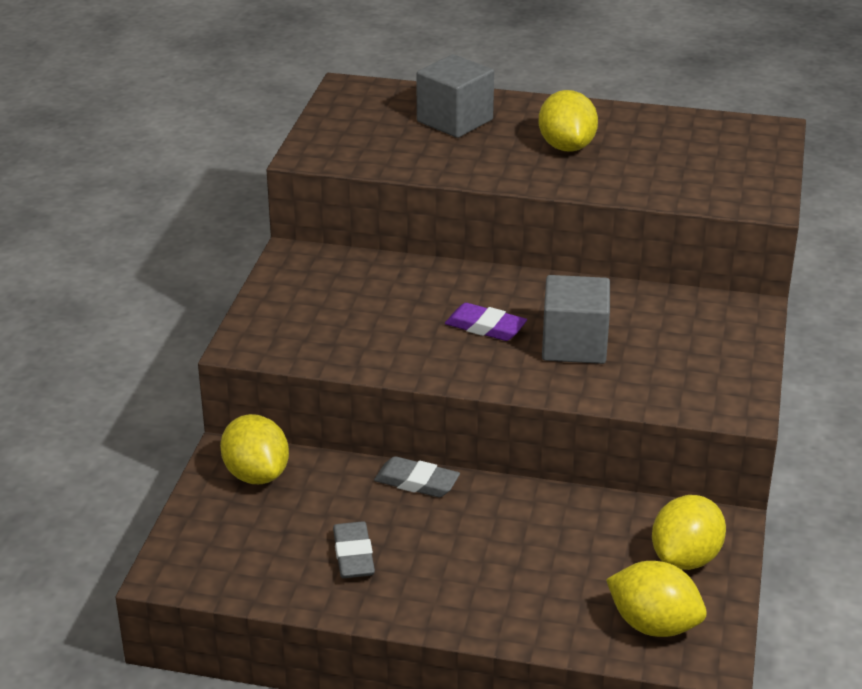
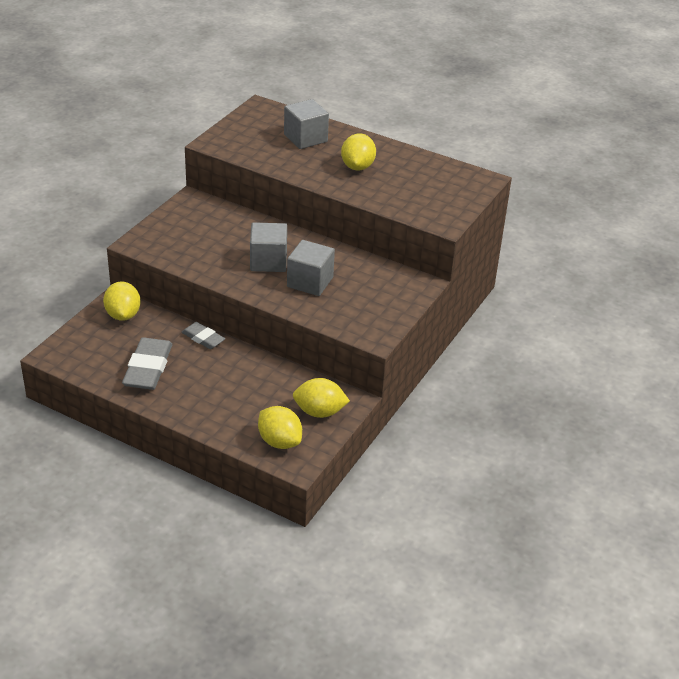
camera: 15 degrees right, 5 degrees up
(353, 555) = (148, 368): grey eraser -> grey eraser, size x1.70
(485, 327) = (268, 261): purple eraser -> grey cube
(685, 558) = (319, 412): yellow lemon -> yellow lemon turned 45 degrees clockwise

